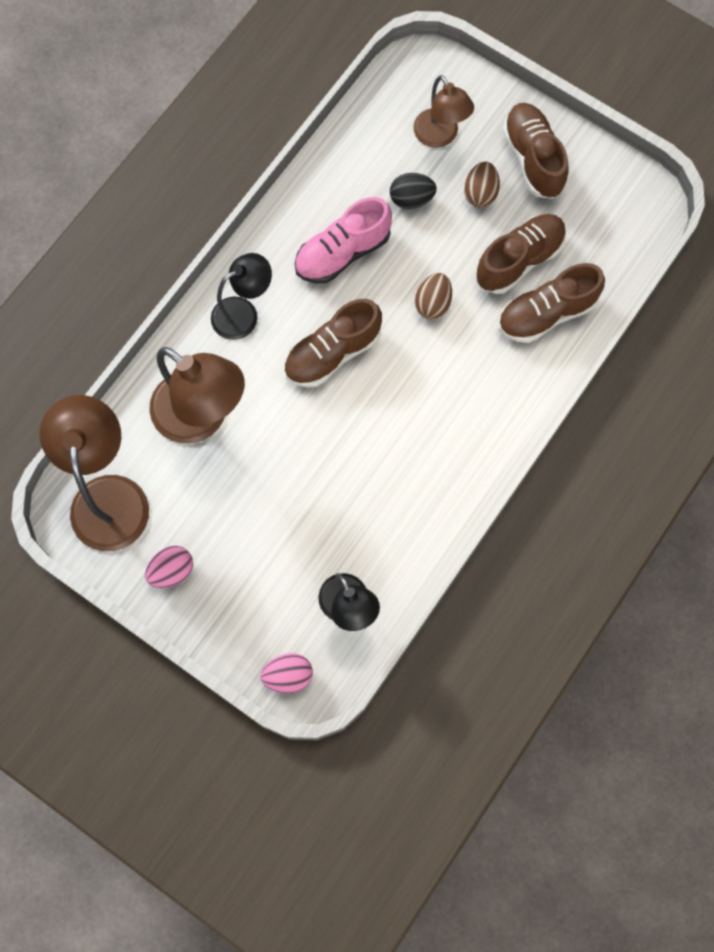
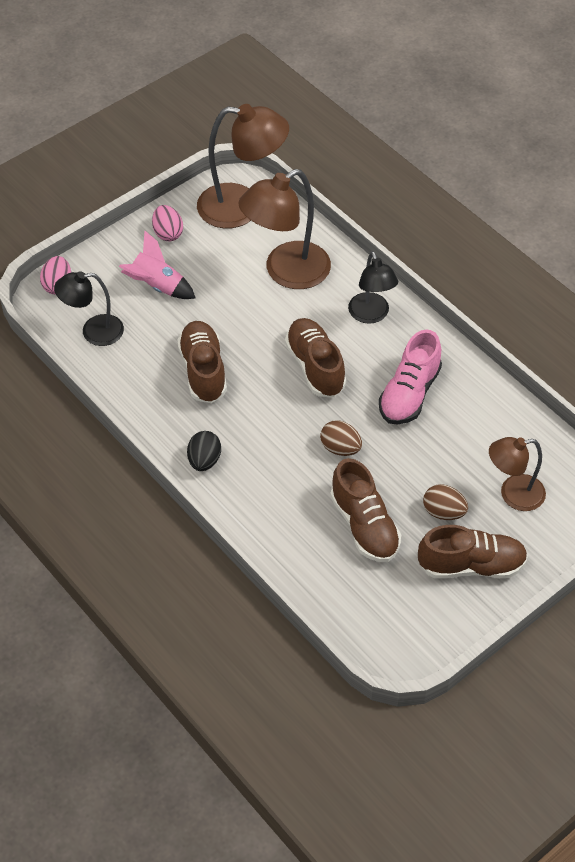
camera: 105 degrees right, 20 degrees down
(260, 557) = (157, 286): none -> pink rocket
(342, 253) = (409, 394): pink shoe -> pink shoe turned 135 degrees counterclockwise
(411, 199) = (451, 456): black egg -> black egg (204, 460)
(546, 313) = (303, 533): brown shoe -> brown shoe (203, 371)

